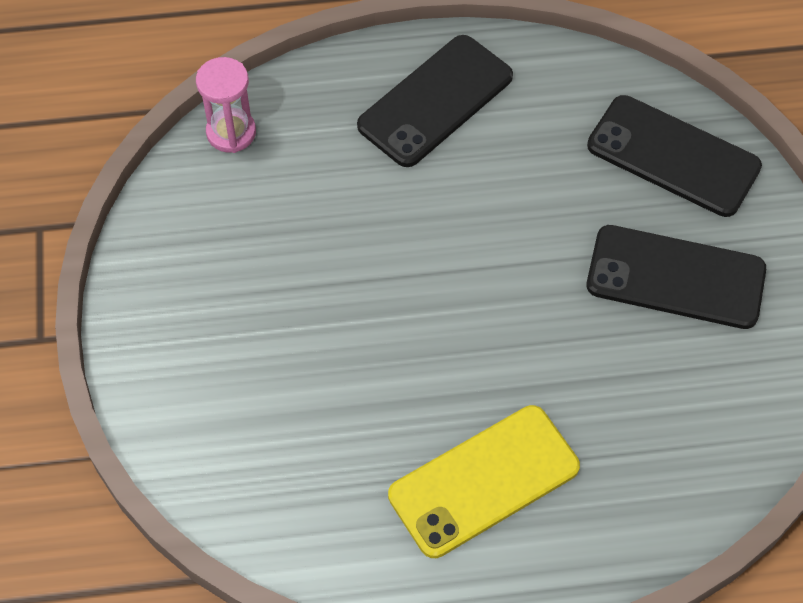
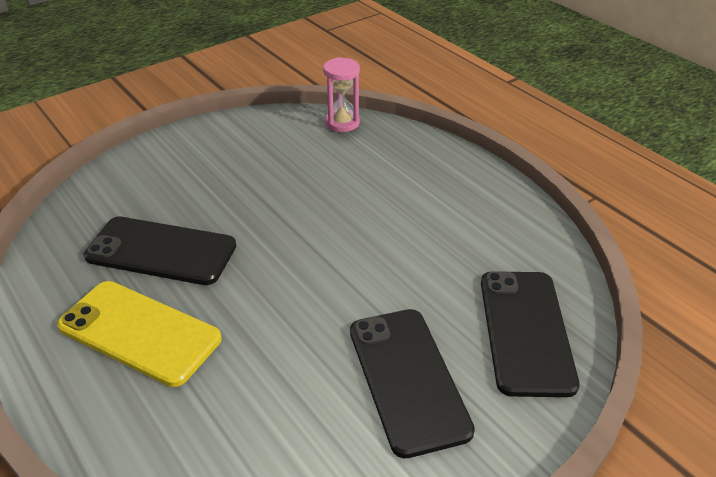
camera: 60 degrees right, 20 degrees down
(435, 101) = (446, 190): black phone -> black phone (161, 251)

